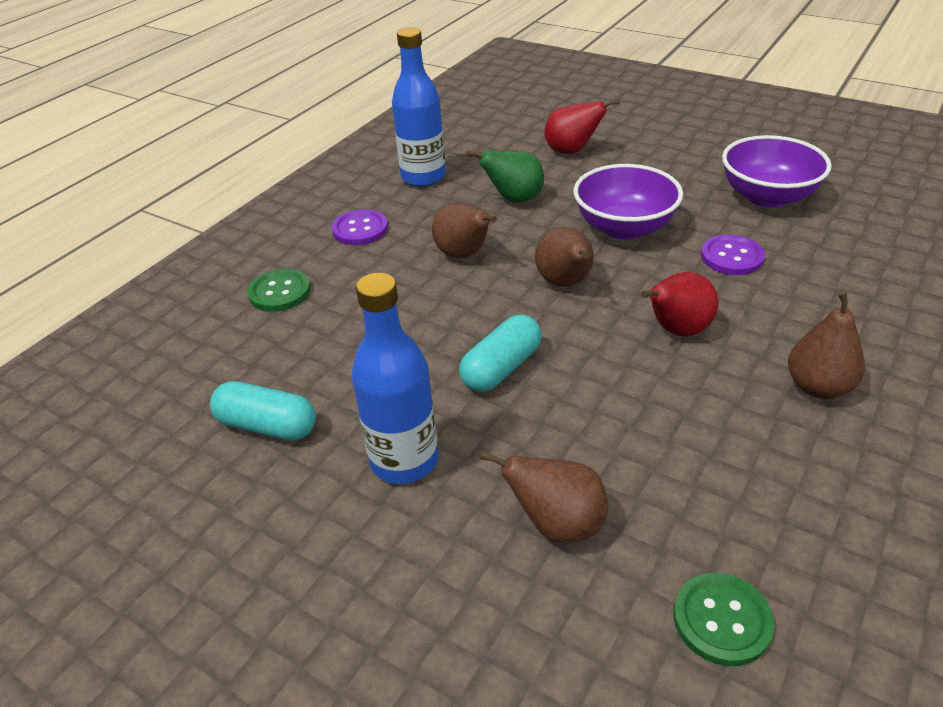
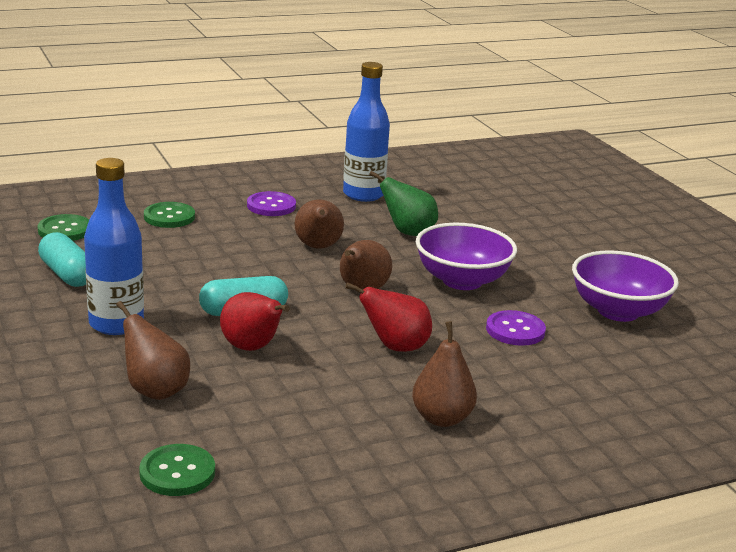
camera: 30 degrees right, 15 degrees down
(189, 368) = (65, 230): none -> green button
(572, 151) = (506, 222): red pear -> red pear (252, 348)

